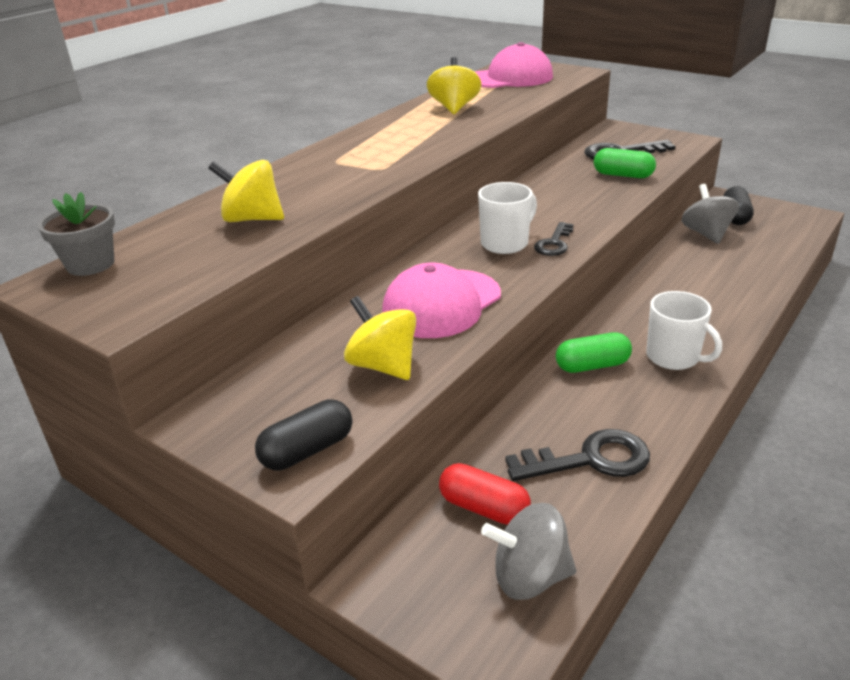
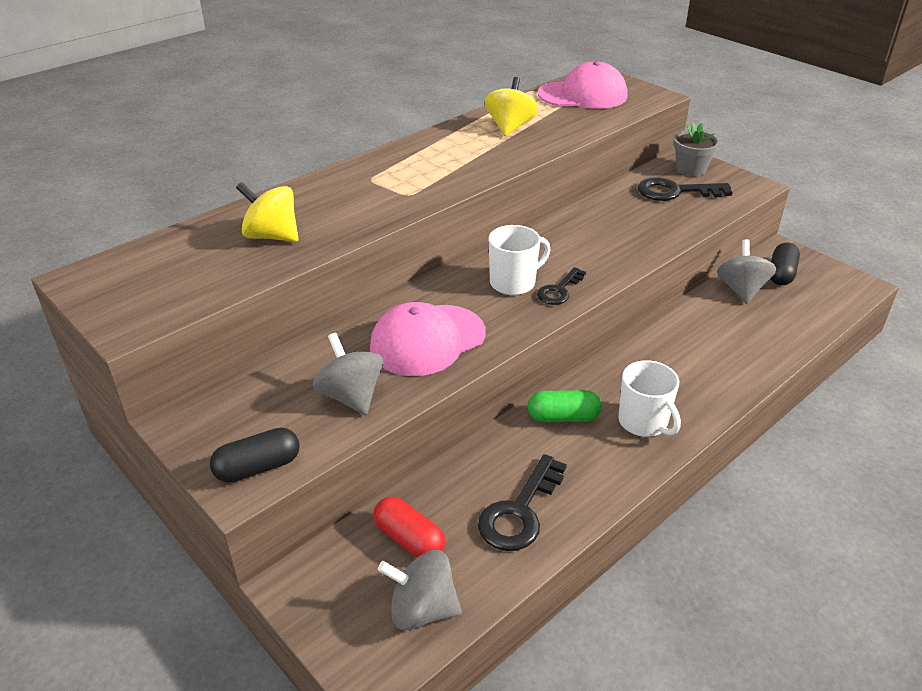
camera: 10 degrees right, 5 degrees up
(90, 264) = (122, 264): grey flower pot -> grey flower pot (691, 169)
(383, 366) = (351, 396): yellow spinning top -> grey spinning top
(590, 459) = (520, 511): black key -> black key turned 120 degrees clockwise
(623, 175) = (664, 220): green capsule -> none

